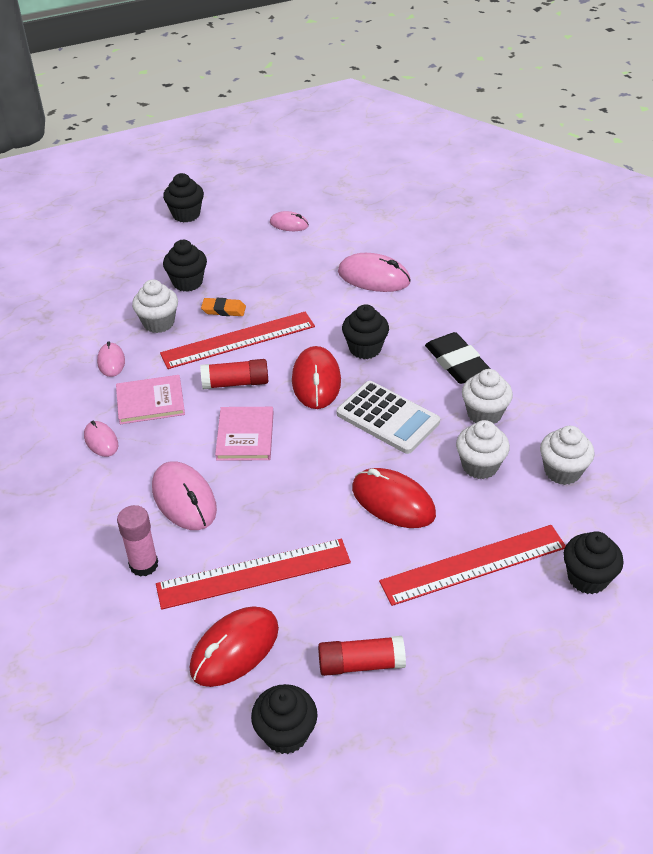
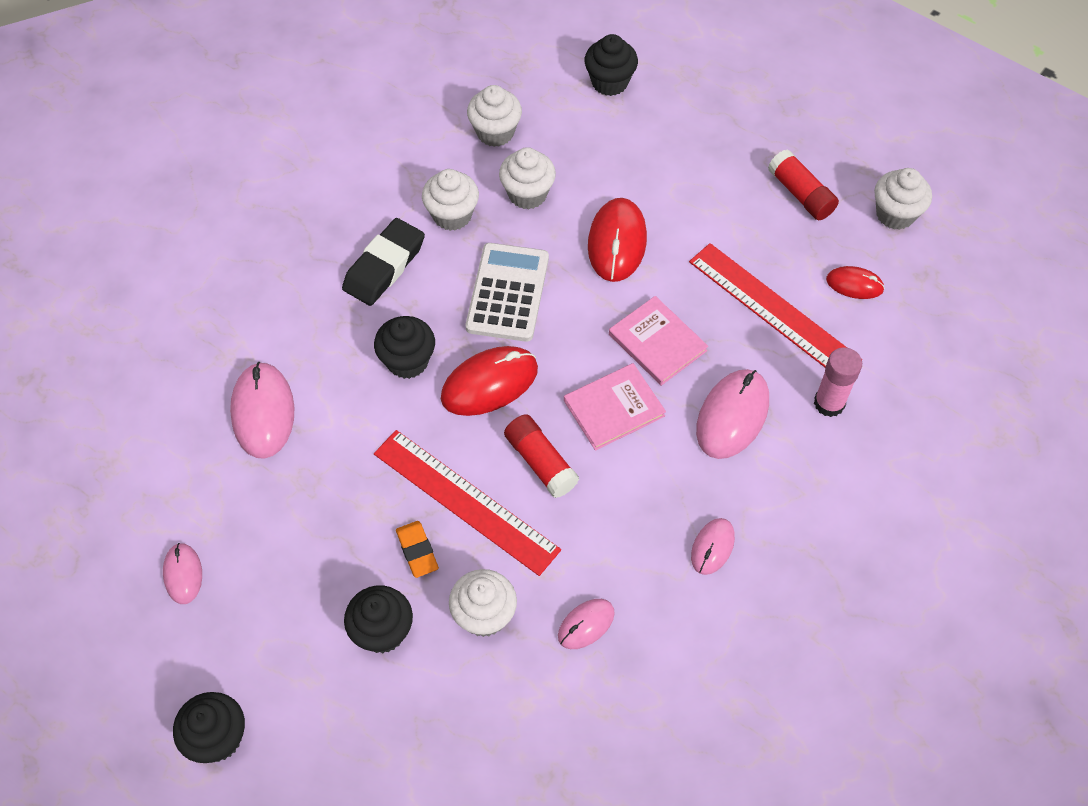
camera: 120 degrees left, 15 degrees up
(150, 401) = (623, 534): pink book -> pink book (657, 343)
(235, 649) = (854, 284): red mouse -> red mouse, size x0.57
(286, 733) = (895, 214): black cupcake -> white cupcake
(474, 565) = (648, 158): red ruler -> none

